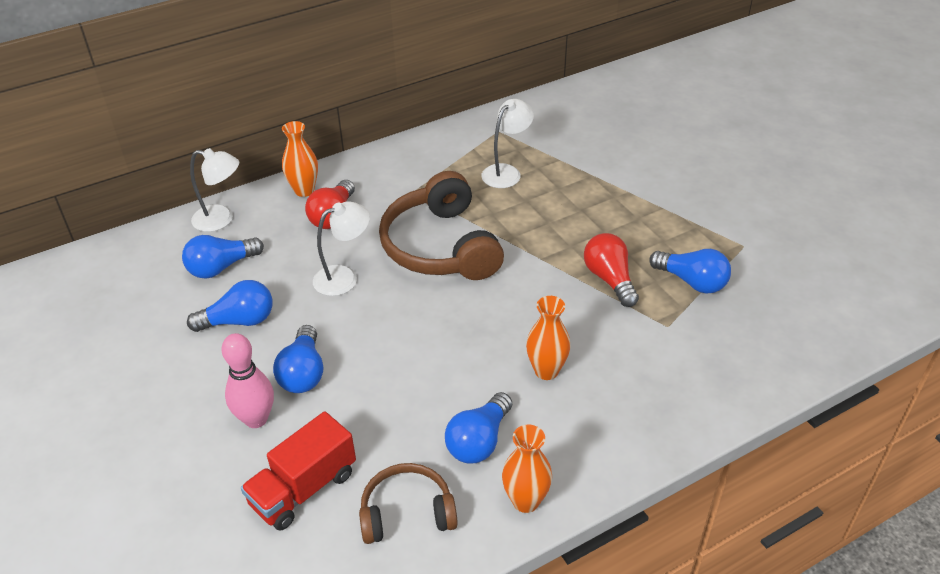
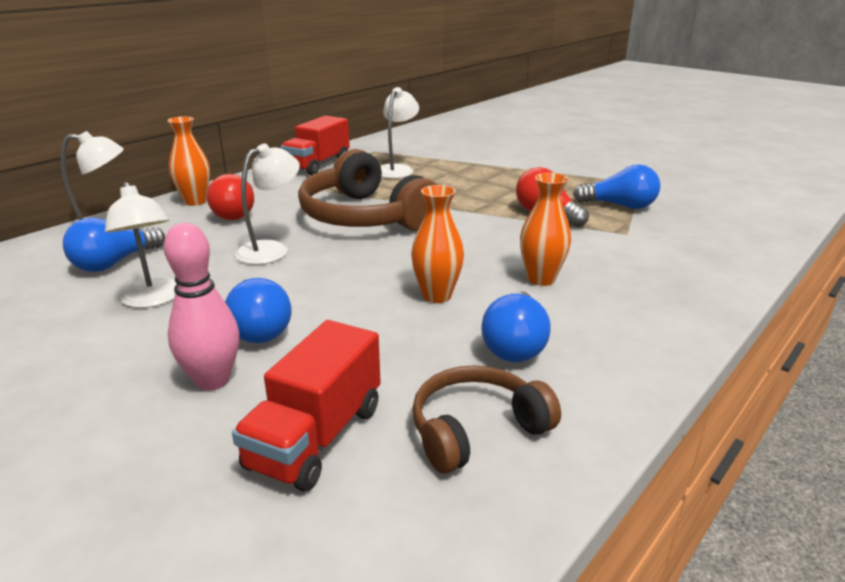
camera: 20 degrees left, 15 degrees down
(239, 321) = (153, 299): blue light bulb -> white lamp
(433, 148) = (317, 165): none -> red truck
(525, 501) = (612, 385): orange vase -> orange vase (437, 295)

